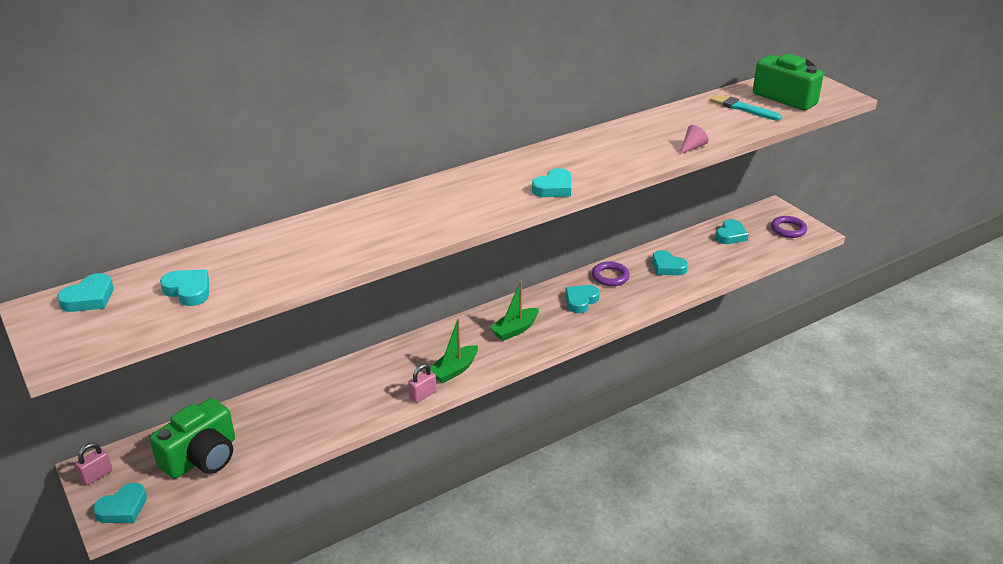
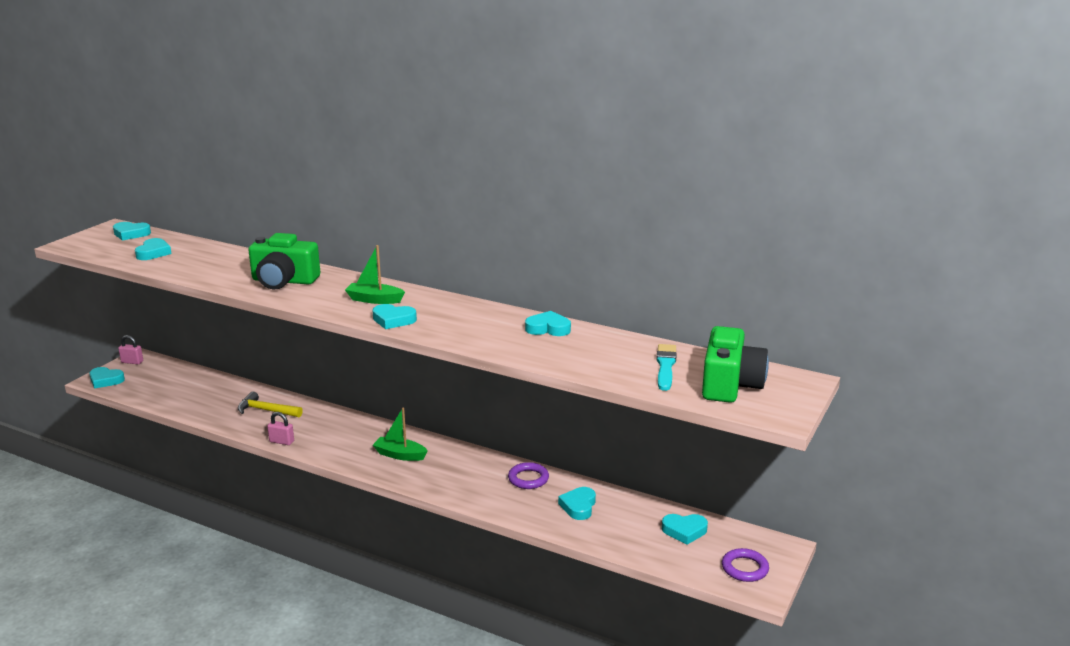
camera: 60 degrees right, 10 degrees down
(202, 457) = (165, 386): green camera -> green camera (284, 281)
(345, 391) = (266, 410): none -> yellow hammer
(454, 370) = (323, 445): green boat -> green boat (374, 300)
(580, 301) = (472, 474): turquoise heart -> turquoise heart (548, 328)
(692, 147) = (540, 359): pink cone -> none

